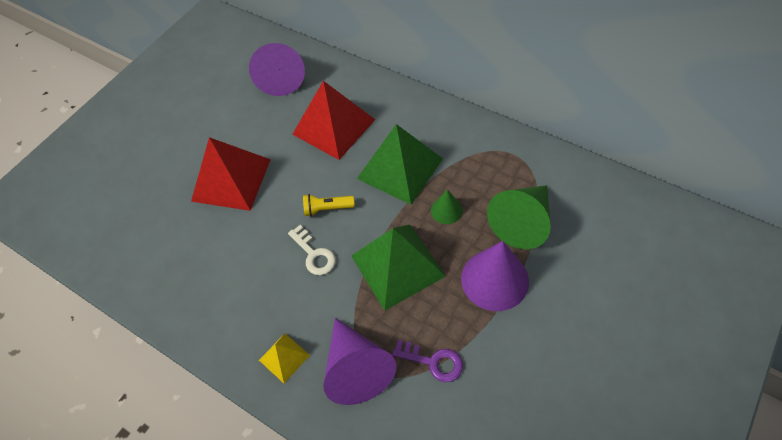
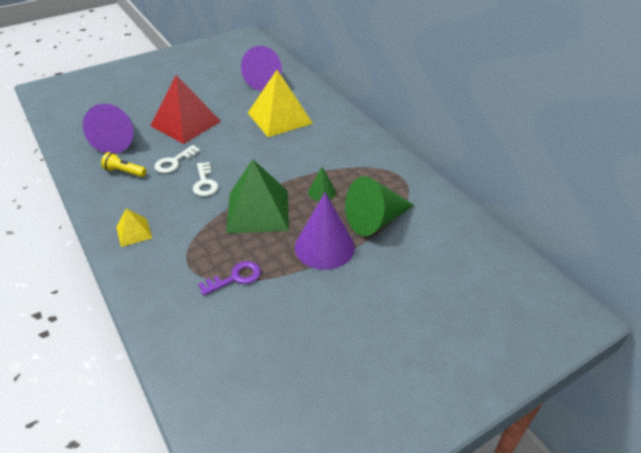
camera: 20 degrees right, 15 degrees down
(258, 241) = (174, 162): none -> white key
(327, 209) = (236, 161): yellow flashlight -> yellow flashlight (124, 172)
(333, 127) = (279, 118): red pyramid -> yellow pyramid
(356, 368) = (177, 259): purple cone -> purple cone (118, 140)
(400, 168) = (307, 156): green pyramid -> none
(433, 362) = (235, 278): purple key -> purple key turned 75 degrees counterclockwise

